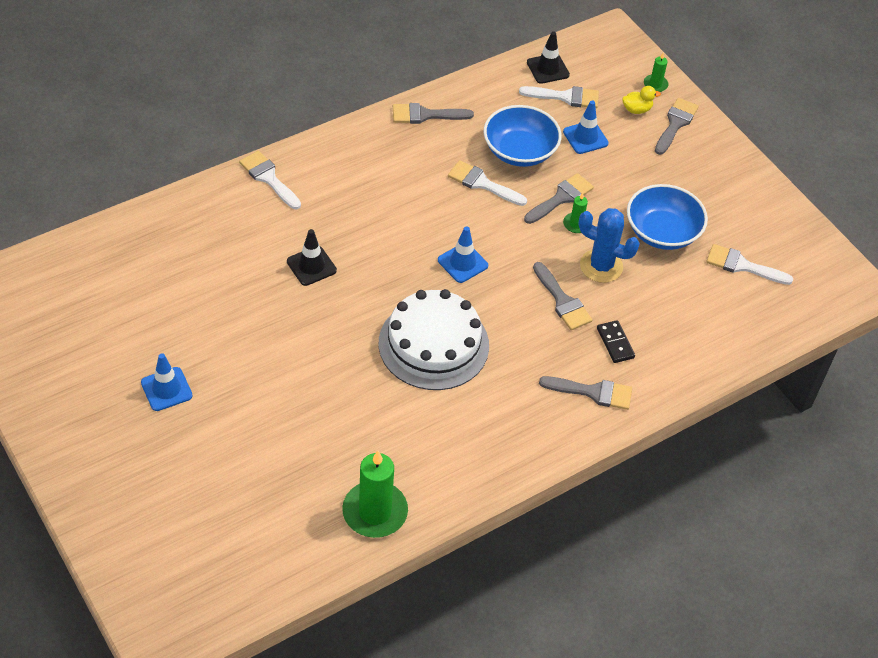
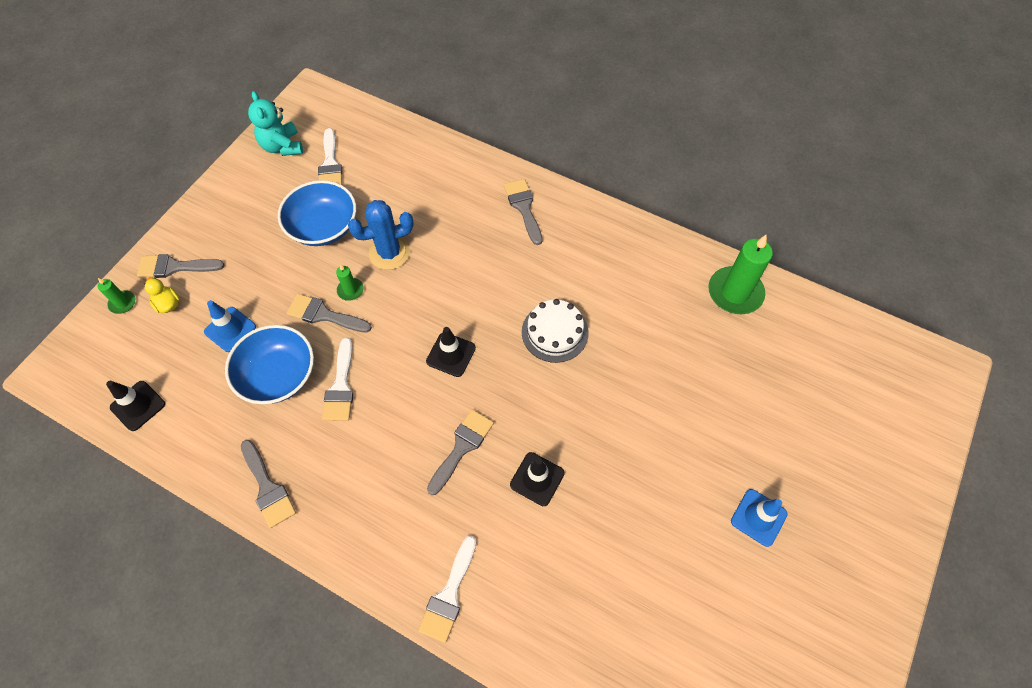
camera: 115 degrees left, 10 degrees up
(433, 344) = (555, 332): white cake -> white cake, size x0.63
(462, 263) = (451, 354): blue traffic cone -> black traffic cone
(562, 301) = (445, 263): grey brush -> grey brush (462, 447)
(565, 97) = (177, 371): white brush -> none
(601, 266) = (389, 253): blue cactus -> blue cactus turned 75 degrees clockwise
(615, 343) = (465, 212): black domino -> none
(787, 238) = (282, 146): none -> turquoise teddy bear

